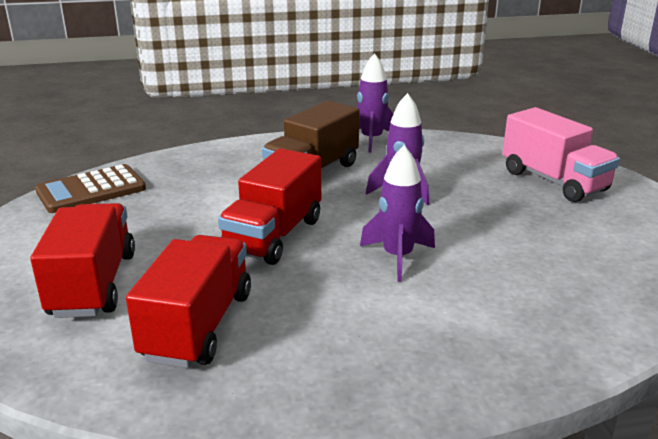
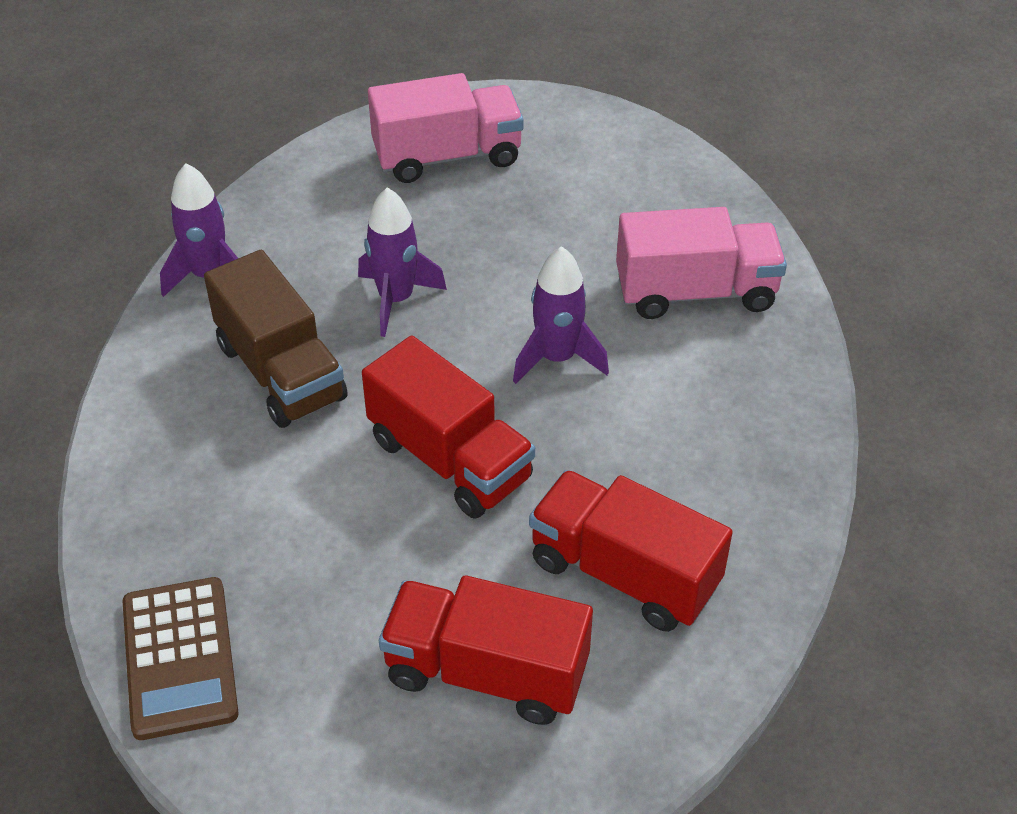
camera: 70 degrees left, 20 degrees up
(530, 307) = (695, 292): none -> pink truck

